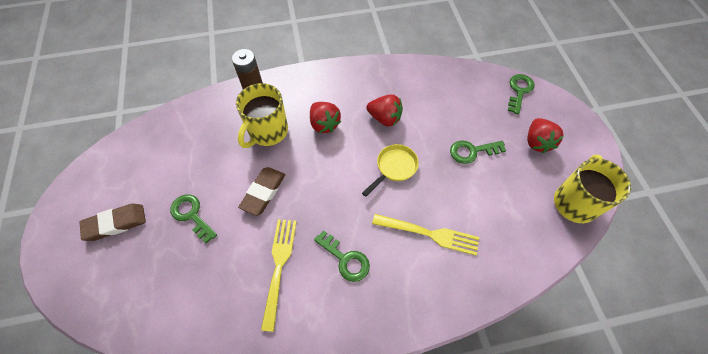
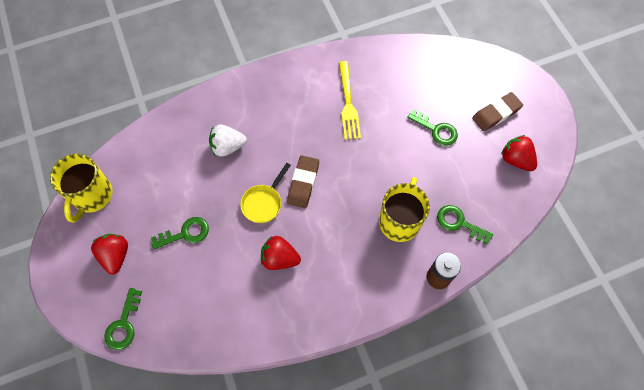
camera: 170 degrees right, 5 degrees up
(263, 192) = (381, 159): brown eraser -> brown eraser (303, 183)
(324, 124) = (343, 240): red strawberry -> red strawberry (515, 160)
(346, 259) = (296, 117): green key -> green key (459, 223)
(429, 234) = (227, 147): yellow fork -> white strawberry

